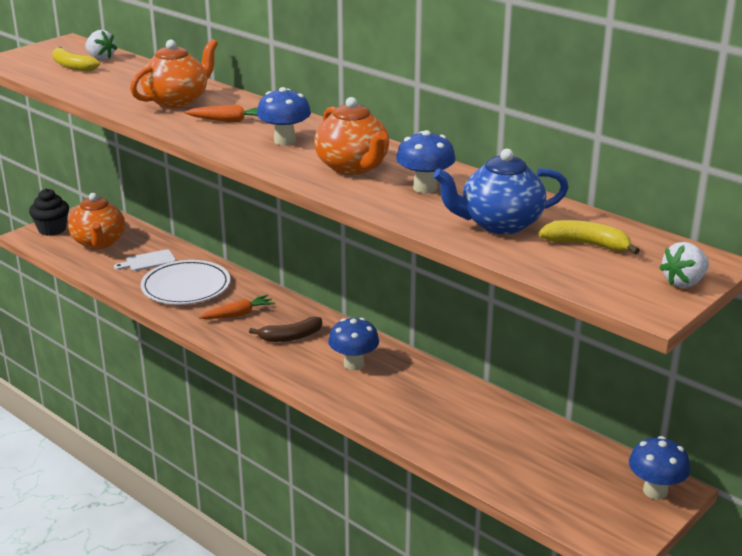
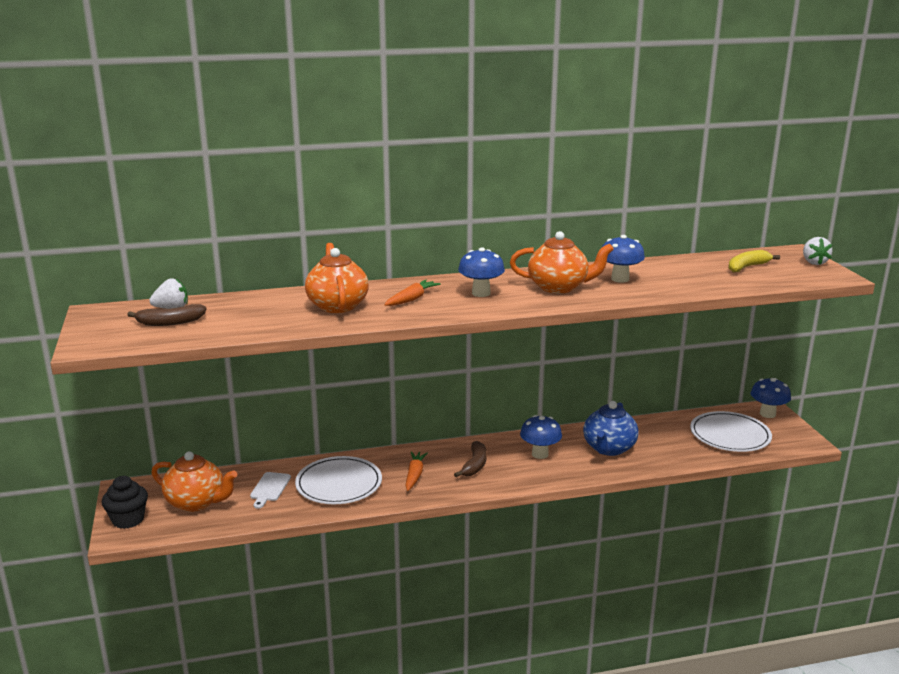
camera: 55 degrees left, 5 degrees down
(72, 66) = (170, 322): yellow banana -> brown banana
(499, 224) = (697, 277): blue teapot -> blue teapot (609, 448)
(555, 475) = (730, 435): none -> white plate

